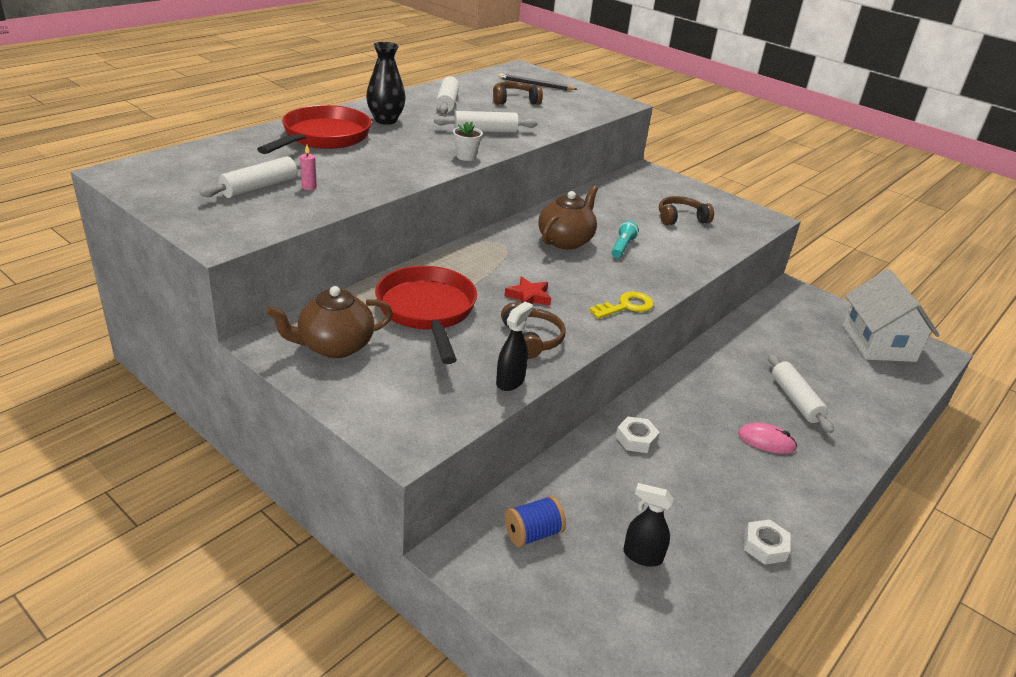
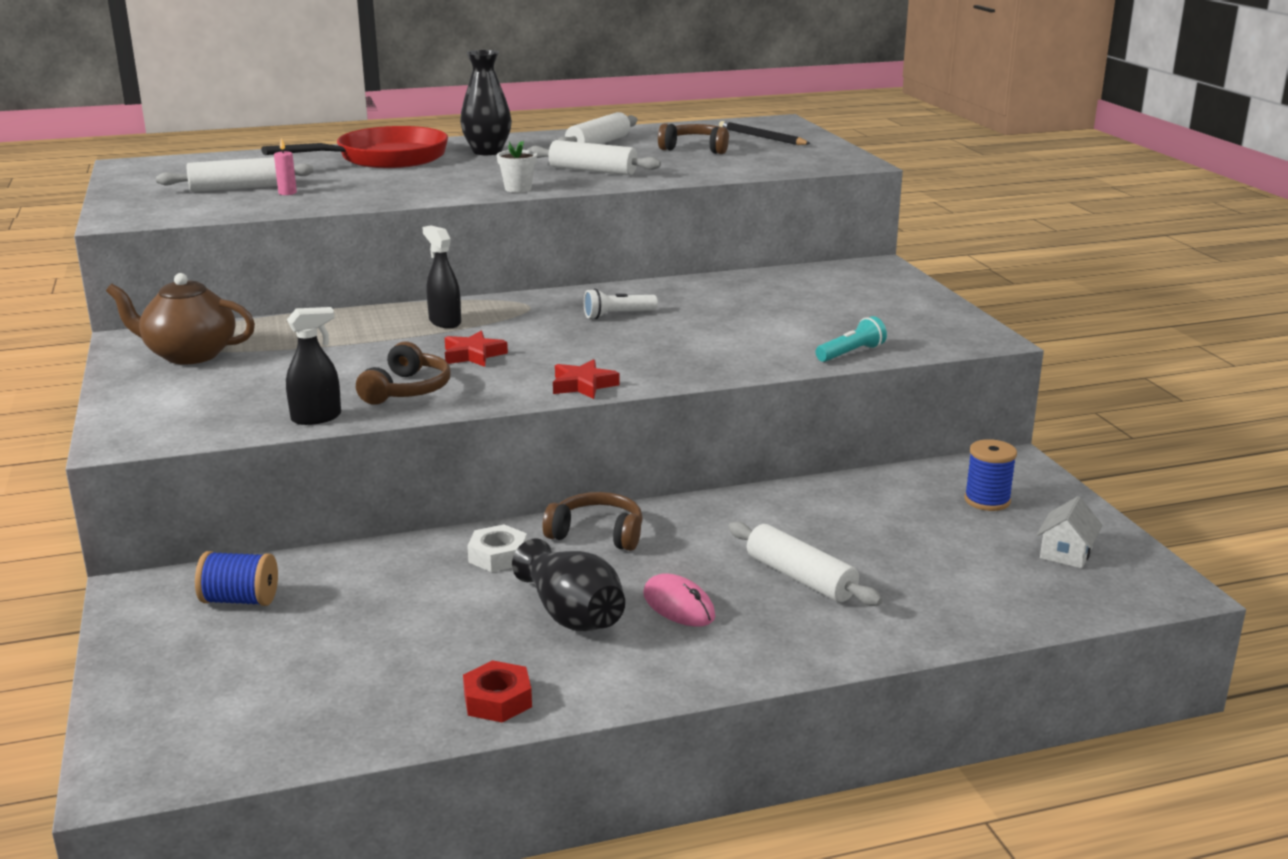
camera: 35 degrees right, 10 degrees down
(427, 311) = (332, 346): red pan -> none
(565, 241) = (617, 315): brown teapot -> white flashlight
(622, 247) = (686, 332): turquoise flashlight -> turquoise flashlight (851, 353)
(626, 306) = (583, 385): yellow key -> red star
(642, 556) = (329, 657): black spray bottle -> black spray bottle (445, 322)
(681, 218) = (834, 319): brown headphones -> brown headphones (597, 534)
(725, 468) = (571, 614): none -> black vase
(765, 546) = (497, 700): white nut -> red nut
(795, 400) = (800, 578): white rolling pin -> white rolling pin turned 60 degrees counterclockwise
(811, 318) = (987, 500): none -> blue spool
(878, 343) = (1066, 553): white house -> white house, size x0.43

